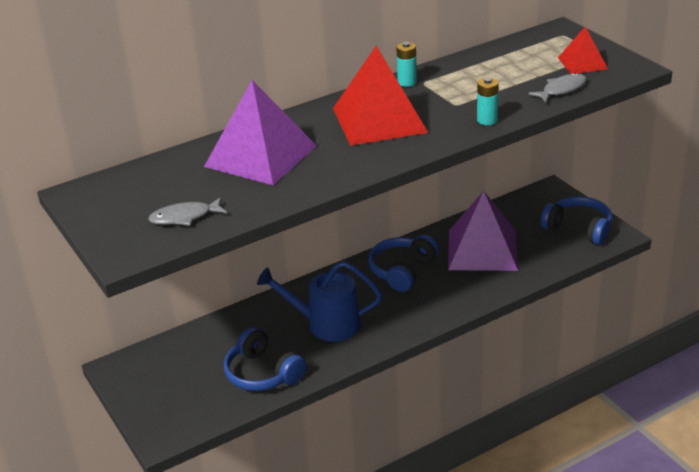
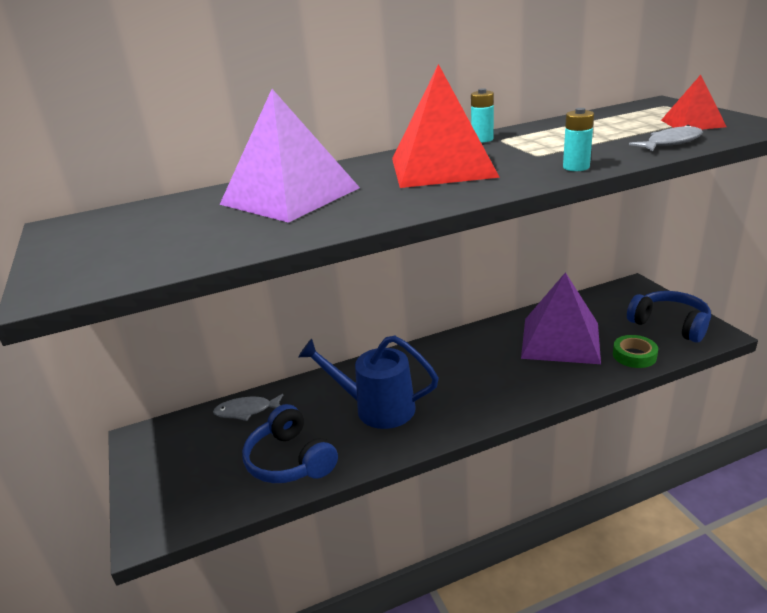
camera: 10 degrees right, 5 degrees down
(184, 217) = (159, 251): grey fish -> grey fish (246, 411)
(402, 270) = (470, 356): blue headphones -> none
(546, 260) = (634, 355): none -> green tape

